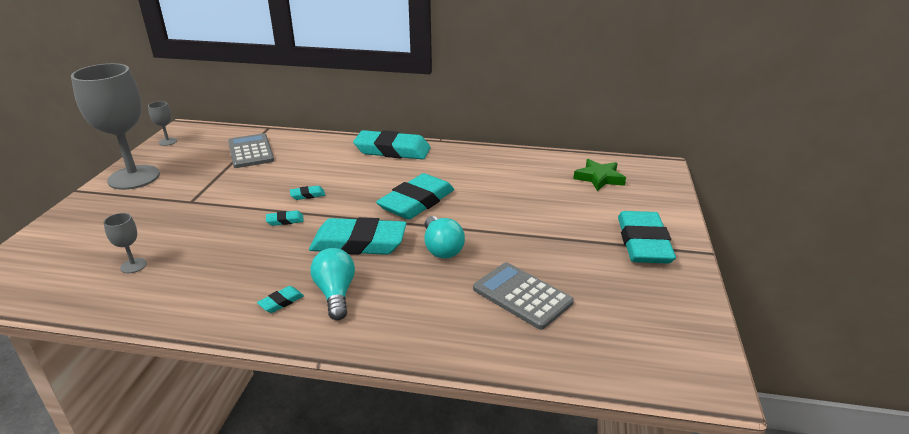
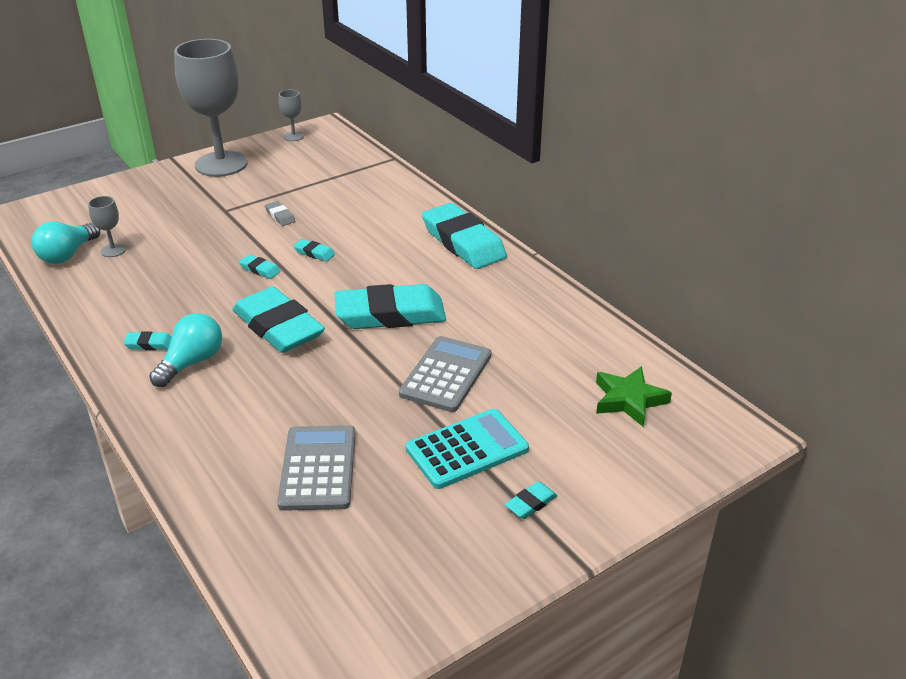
camera: 45 degrees right, 5 degrees up
(243, 187) = (280, 216): none -> grey eraser
(250, 151) = (339, 180): grey calculator -> grey calculator (446, 374)
(441, 248) = (332, 376): turquoise light bulb -> turquoise light bulb (68, 255)
(574, 239) = (467, 449): none -> turquoise calculator
(643, 243) = (531, 503): turquoise eraser -> turquoise eraser, size x0.41

